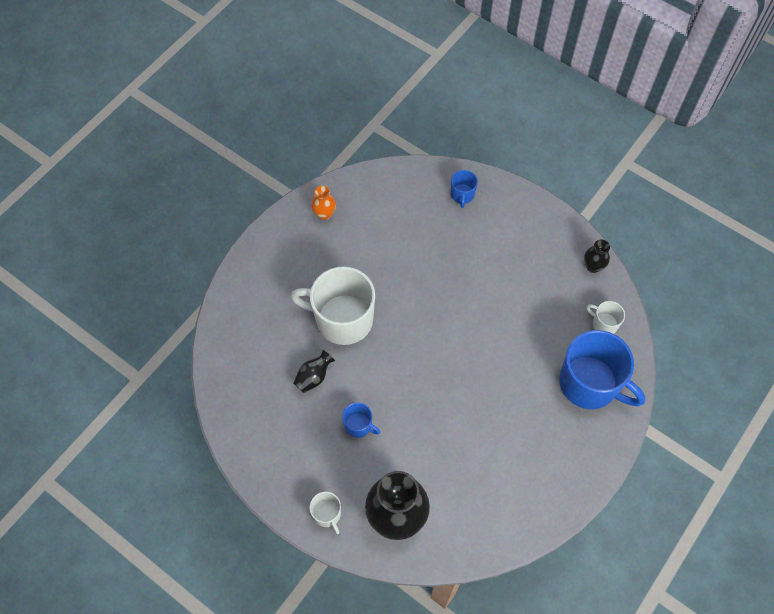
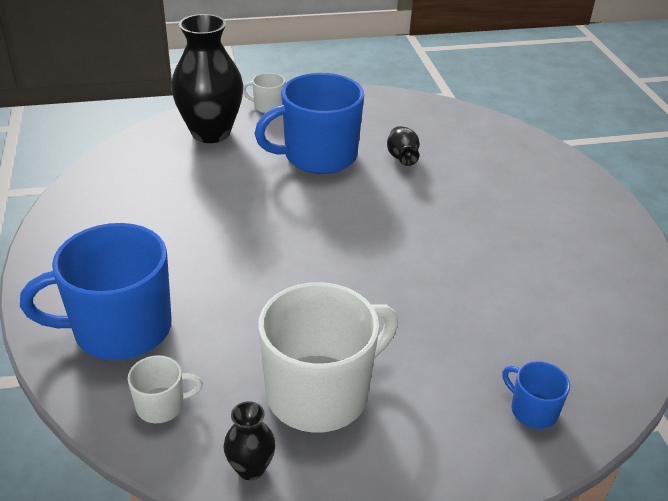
camera: 130 degrees right, 25 degrees down
(324, 214) = (613, 265): orange vase -> none
(342, 319) = (446, 204): white mug -> white mug (320, 393)
(359, 425) = (318, 156): blue mug -> blue mug, size x2.22

